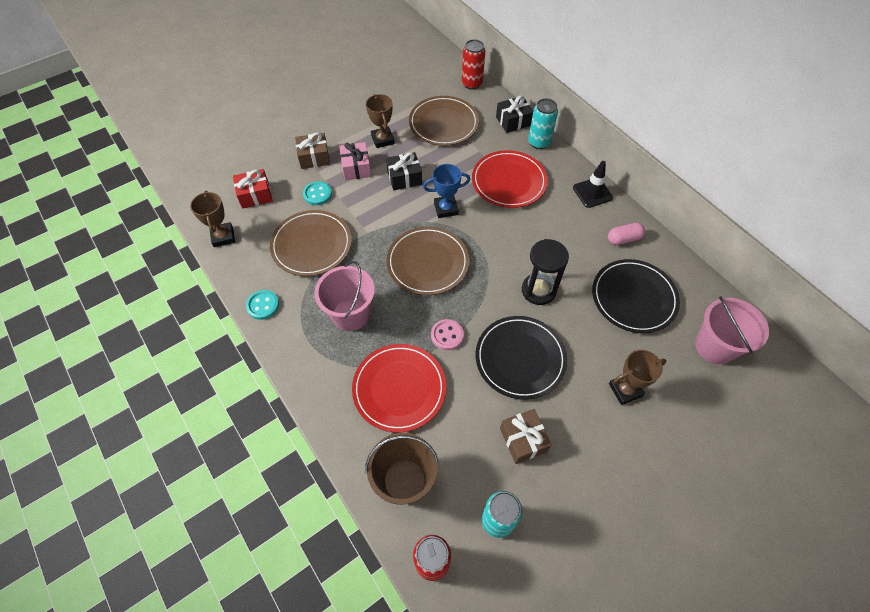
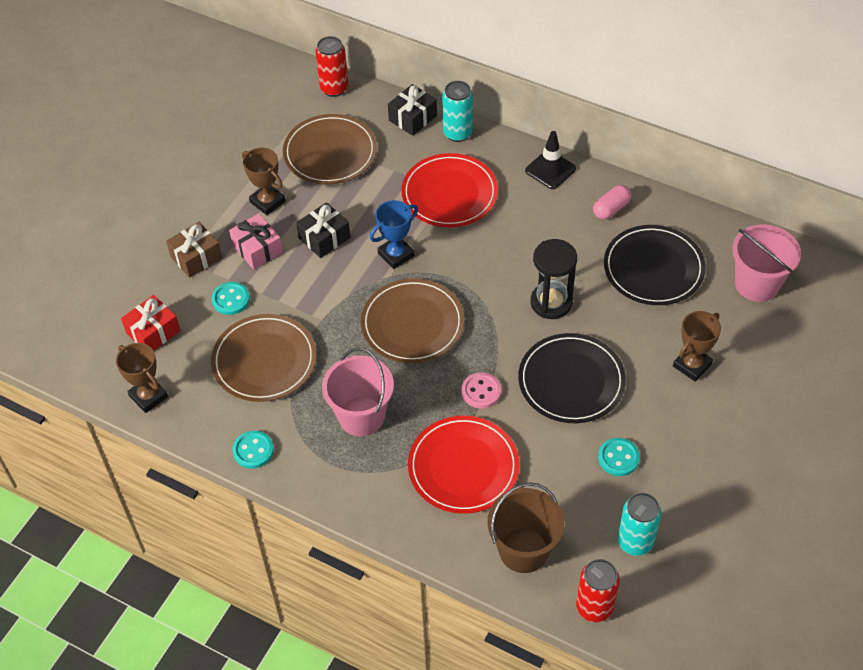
camera: 25 degrees left, 5 degrees down
(523, 440) = (618, 458): brown gift -> turquoise button

